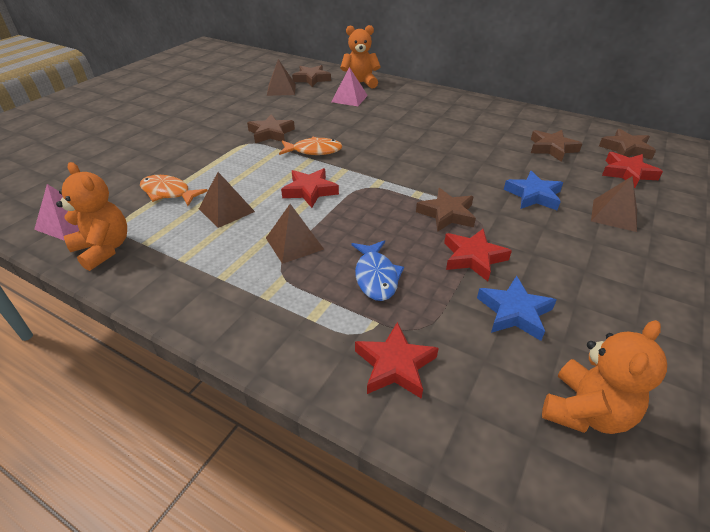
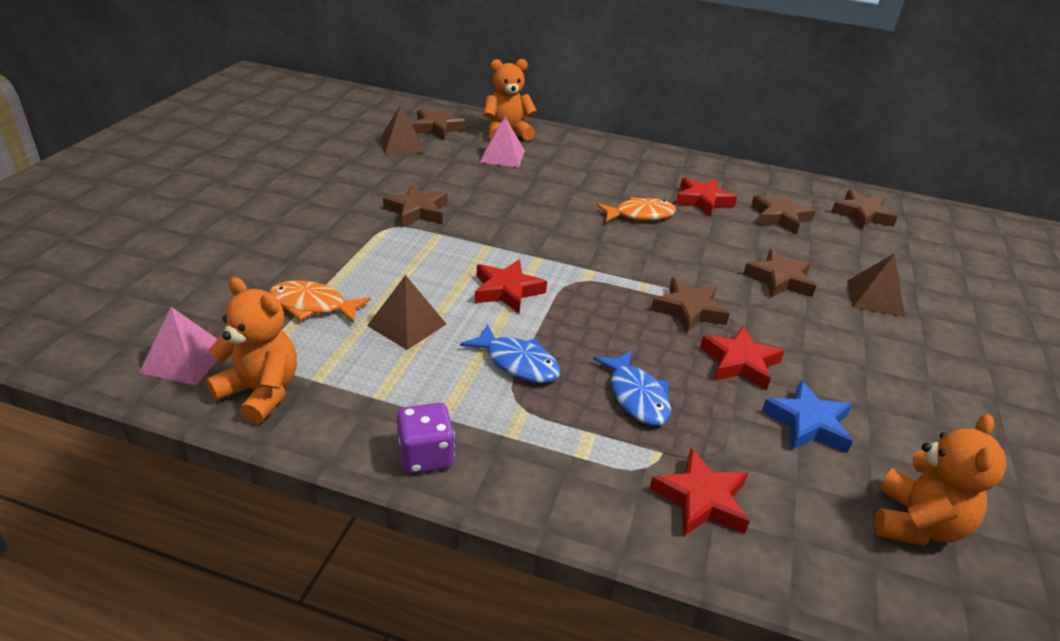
camera: 15 degrees left, 5 degrees down
(194, 305) = (425, 456): none -> purple dice
(294, 243) = (518, 363): brown pyramid -> blue fish
(314, 151) = (487, 234): orange fish -> orange fish (640, 215)
(533, 195) = (780, 280): blue star -> brown star
(627, 173) = (873, 245): red star -> red star (703, 200)

